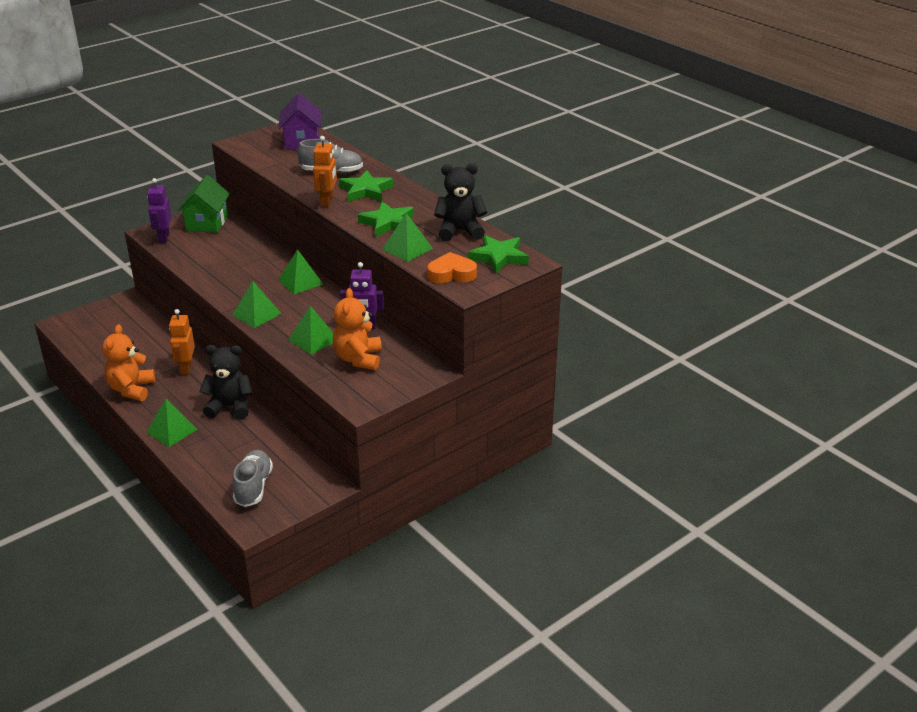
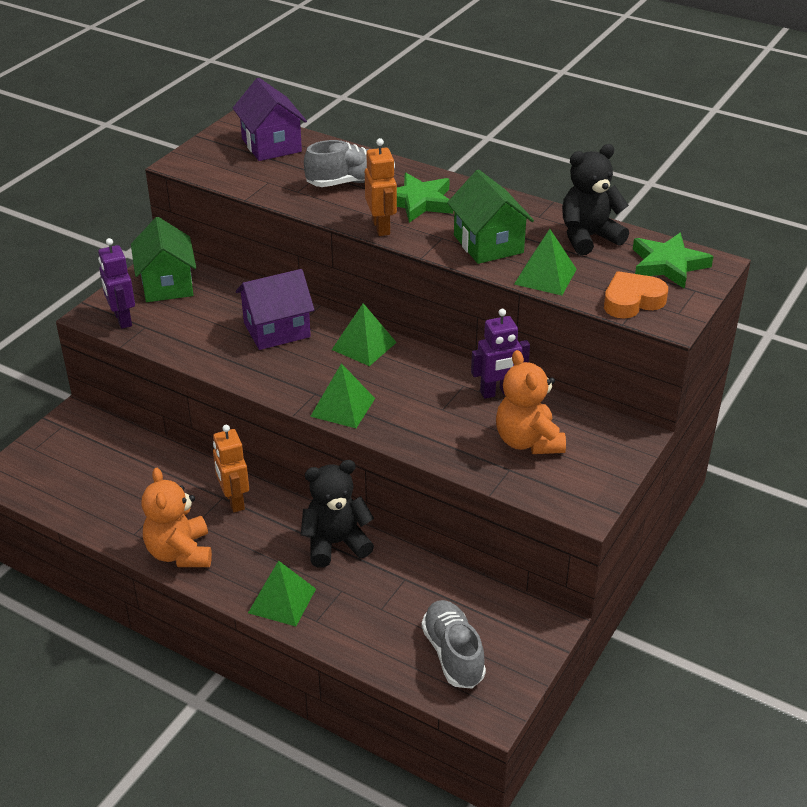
camera: 20 degrees left, 5 degrees up
(253, 262) = (277, 330): none -> purple house
(313, 339) = (447, 427): green pyramid -> none
(388, 223) = (488, 244): green star -> green house

